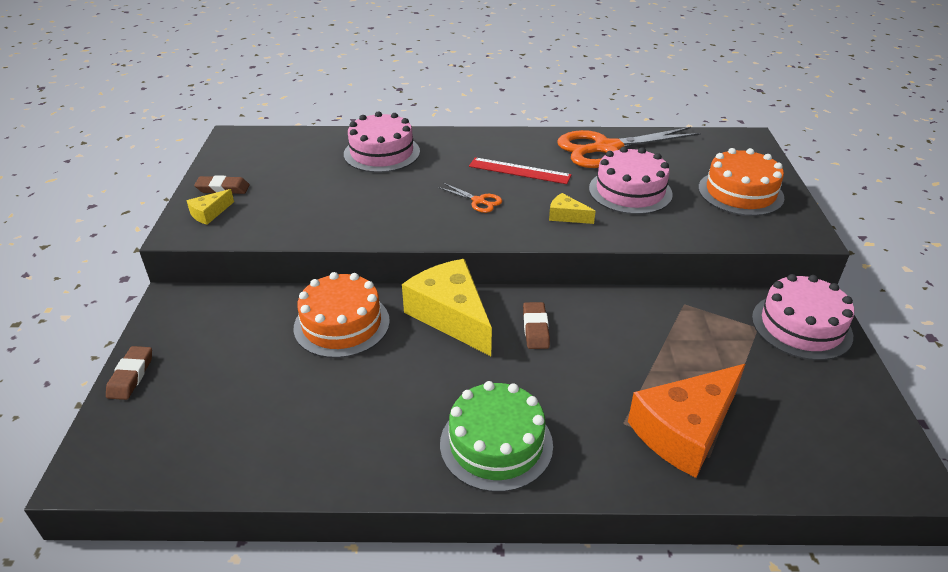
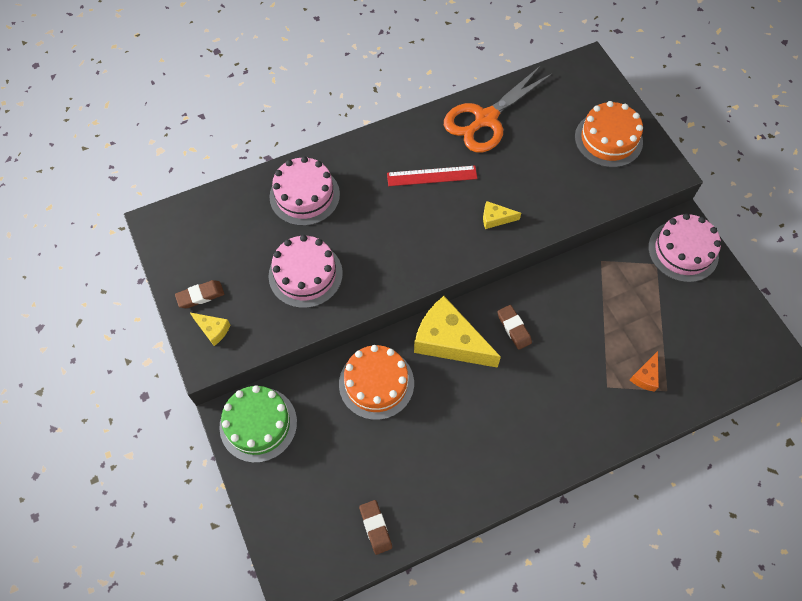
camera: 25 degrees left, 25 degrees up
(131, 376) = (258, 498): brown eraser -> brown eraser (375, 527)
(209, 213) = (213, 330): yellow cheese -> yellow cheese turned 75 degrees counterclockwise
(478, 201) = (420, 227): orange scissors -> none
(496, 444) = (539, 439): green cake -> green cake (258, 424)
(630, 191) = (528, 169): pink cake -> pink cake (305, 274)
(685, 430) = (645, 376): orange cheese -> orange cheese, size x0.45

